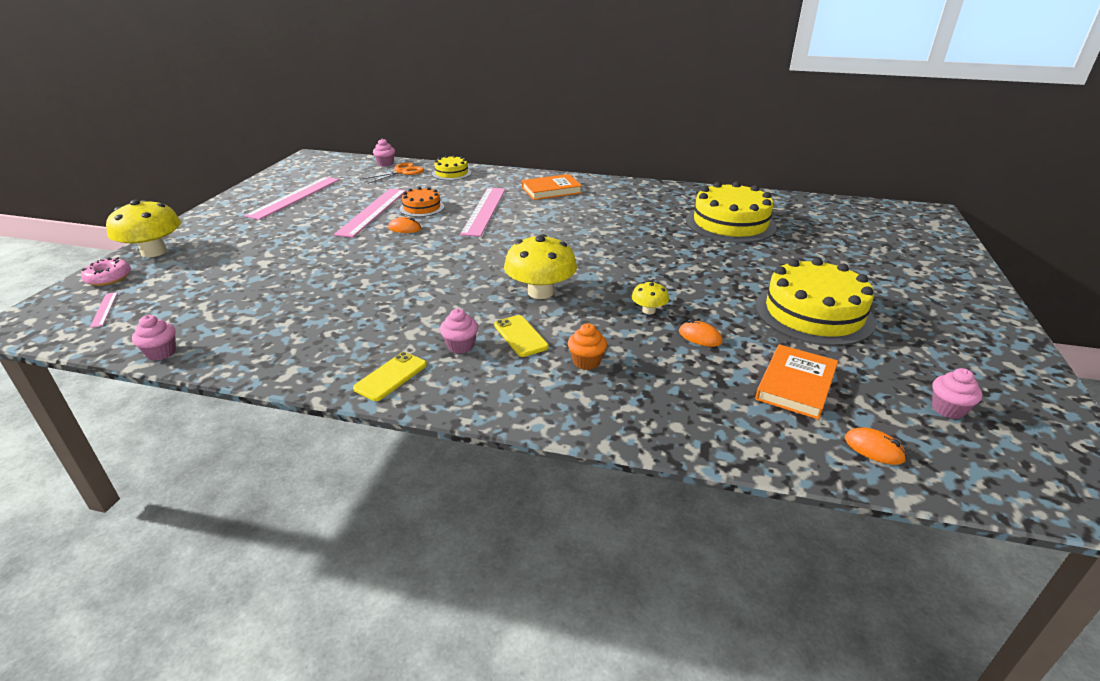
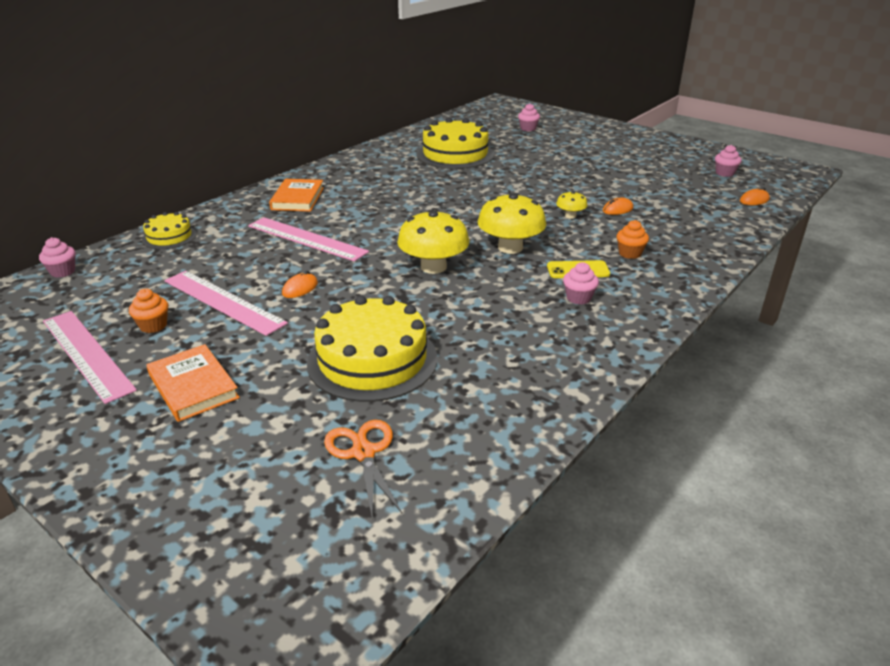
camera: 65 degrees left, 0 degrees up
(104, 309) = (316, 548): pink ruler -> none
(109, 278) = (200, 551): pink donut -> none
(154, 252) = (143, 501): yellow mushroom -> yellow mushroom (433, 267)
(161, 353) = (484, 484): pink cupcake -> pink cupcake (528, 128)
(333, 203) = (153, 326): none -> orange cupcake
(391, 376) = (611, 338): yellow phone -> none
(401, 172) = (114, 265): orange scissors -> orange scissors (363, 453)
(422, 208) = (253, 270): orange cake -> none
(796, 385) = (687, 199): orange book -> orange book (193, 386)
(813, 313) = (609, 171): yellow cake -> yellow cake (372, 360)

